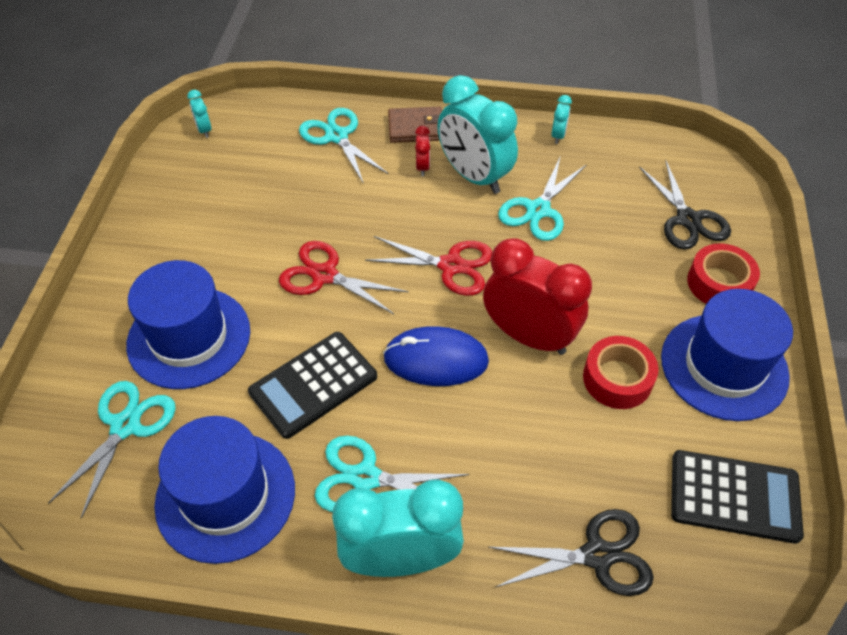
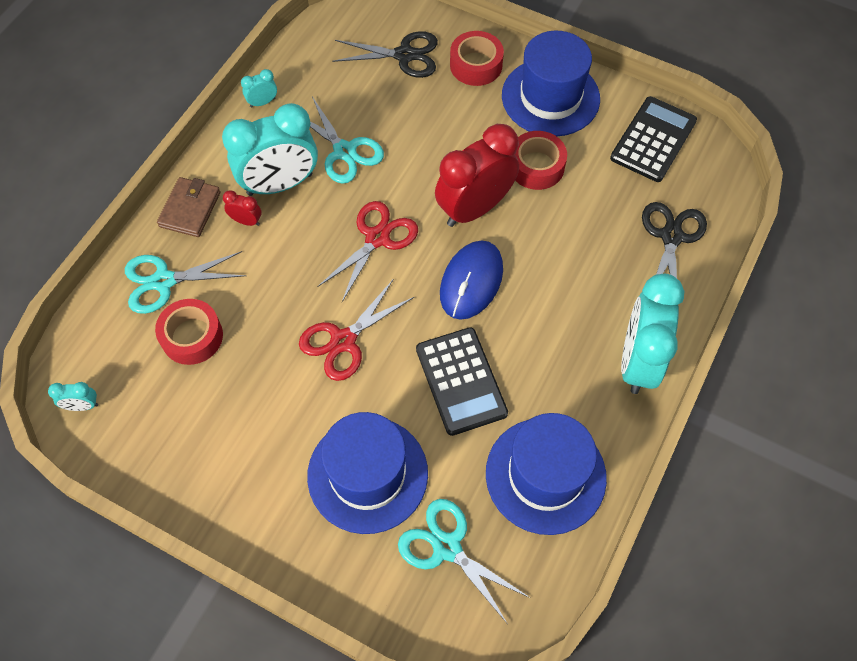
camera: 70 degrees left, 10 degrees up
(290, 171) = (192, 336): none -> red tape
(365, 477) = (563, 366): turquoise scissors -> none
(558, 135) = (262, 102): turquoise clock -> turquoise clock turned 60 degrees counterclockwise

